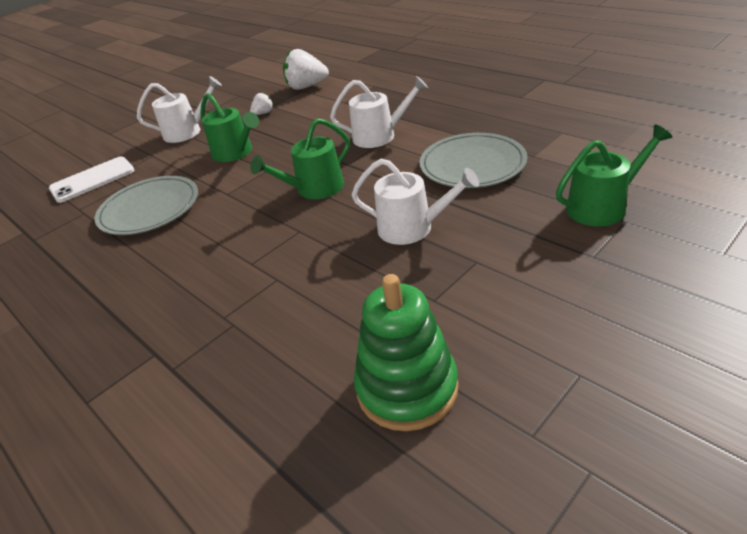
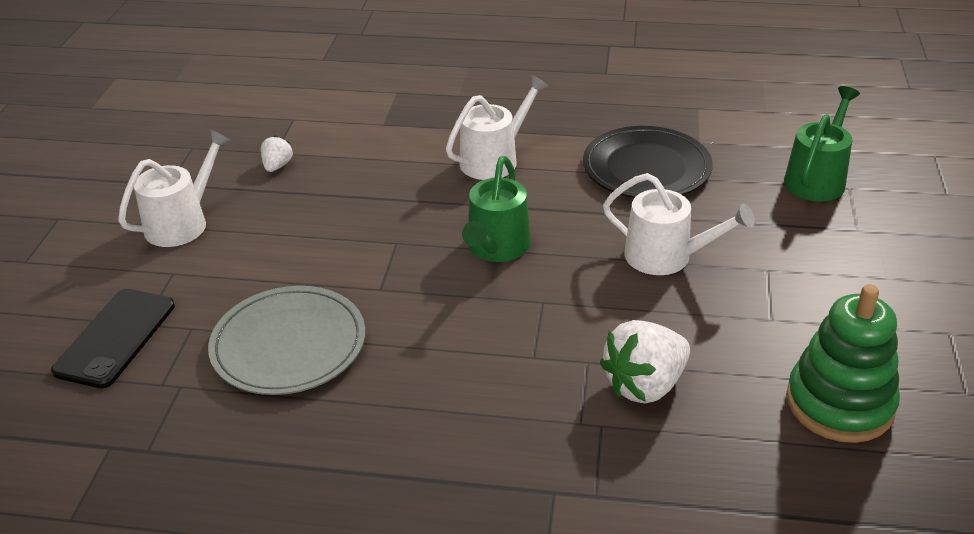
camera: 40 degrees left, 0 degrees up
(92, 180) = (115, 338): white phone -> black phone
(235, 153) = (314, 233): green watering can -> none
(306, 87) = (293, 112): white strawberry -> white strawberry (645, 385)
(412, 228) = (666, 256): white watering can -> white watering can turned 45 degrees clockwise
(472, 164) = (646, 168): grey plate -> black plate

